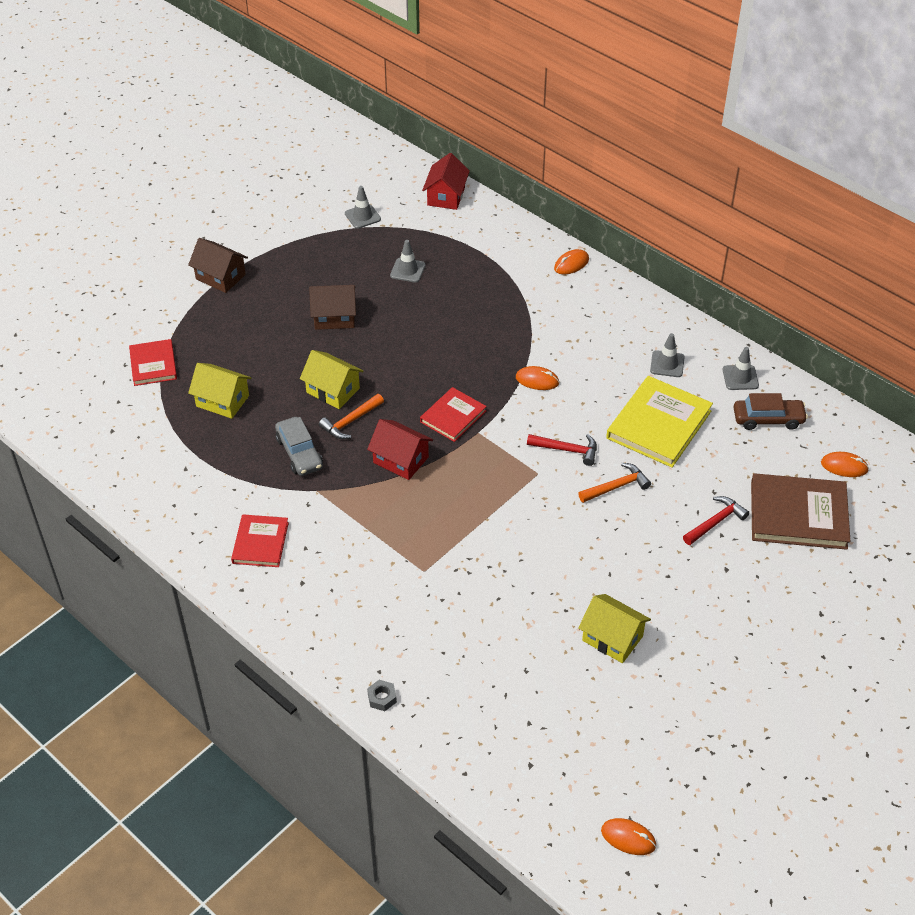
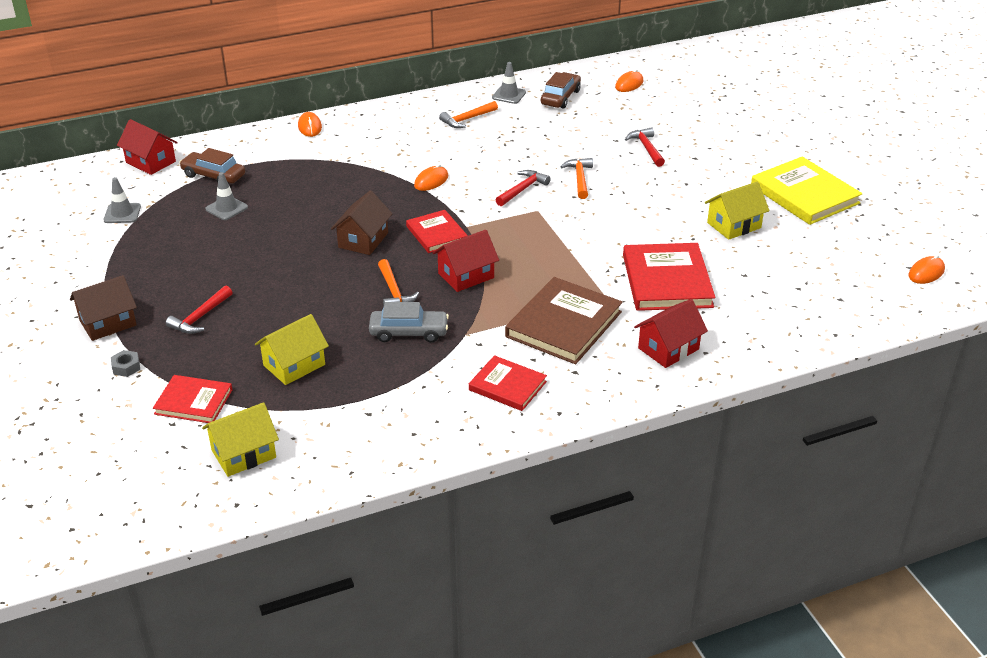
camera: 65 degrees left, 10 degrees down
(253, 322) = (200, 317): none -> red hammer
(333, 390) = (344, 291): yellow house -> yellow house (243, 454)
(334, 317) = (245, 265): brown house -> brown house (363, 240)
(370, 641) = (668, 349): none -> red house
(382, 698) = (736, 358): grey nut -> grey nut (126, 367)
(450, 241) = (213, 176): none -> brown car
(478, 609) = (667, 281): none -> red book
(659, 425) = (529, 142): yellow book -> yellow book (804, 194)
(667, 364) = (467, 119): grey traffic cone -> orange hammer
(798, 515) = (662, 115): brown book -> brown book (564, 324)

